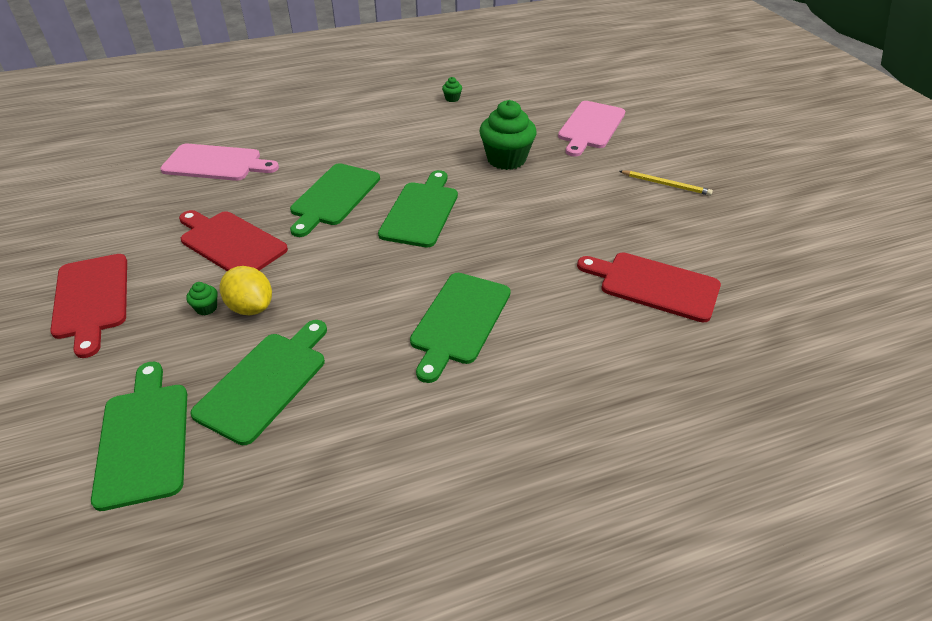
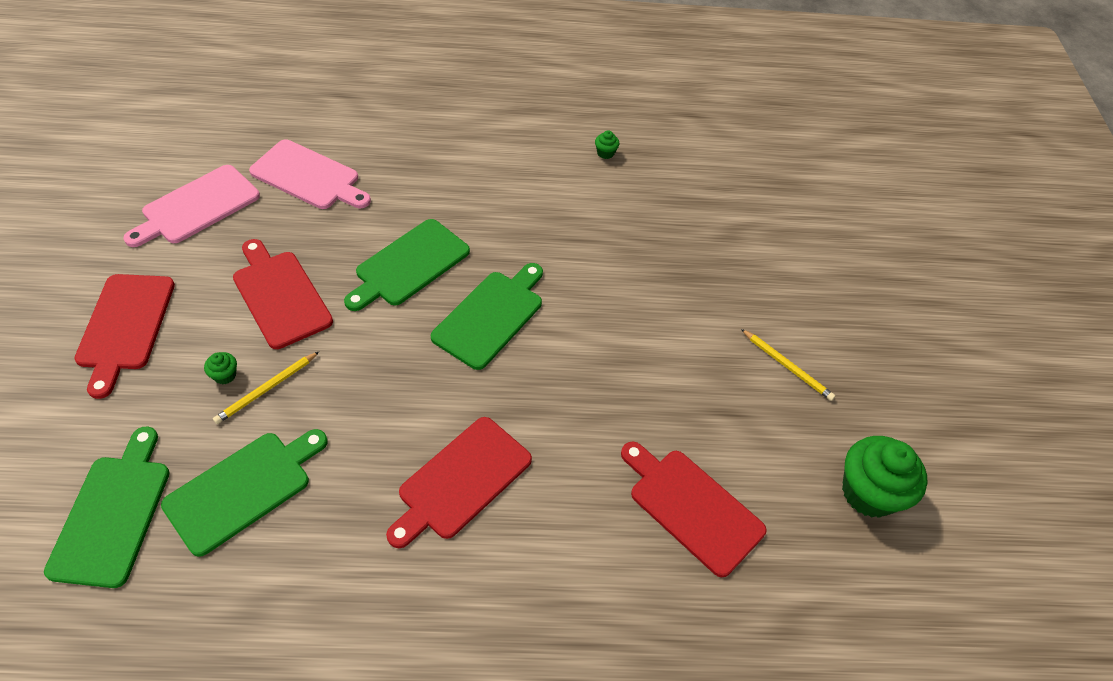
camera: 15 degrees right, 10 degrees up
(251, 307) = (266, 389): yellow lemon -> yellow pencil
(459, 321) = (461, 481): green cutting board -> red cutting board
(506, 159) = (621, 268): green cupcake -> green cupcake (868, 492)
(591, 127) = (746, 248): pink cutting board -> pink cutting board (197, 207)

